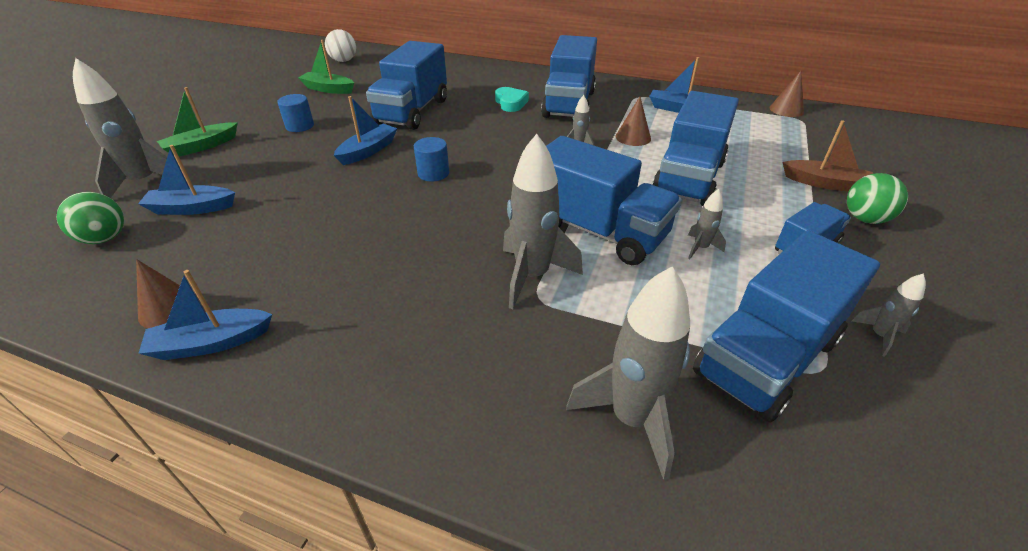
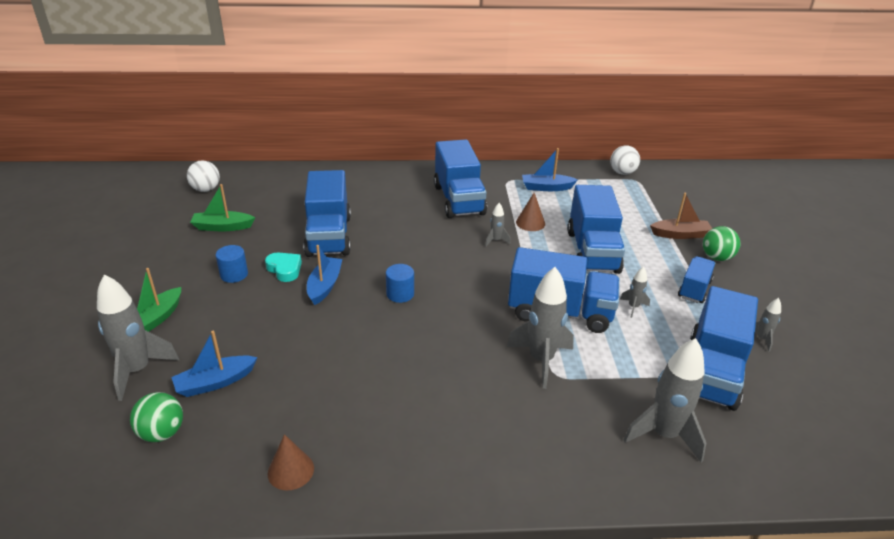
camera: 25 degrees left, 5 degrees down
(211, 343) = (354, 483): blue boat -> none
(511, 103) = (409, 208): turquoise heart -> turquoise heart (285, 269)
(786, 110) = (622, 173): brown cone -> white ball

